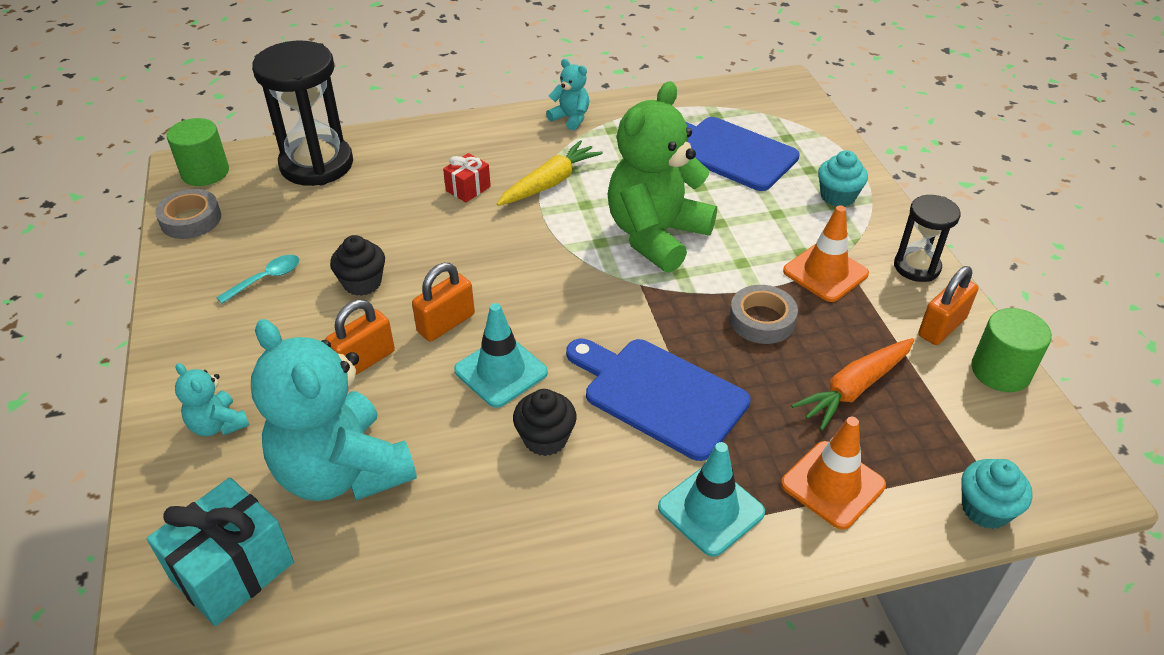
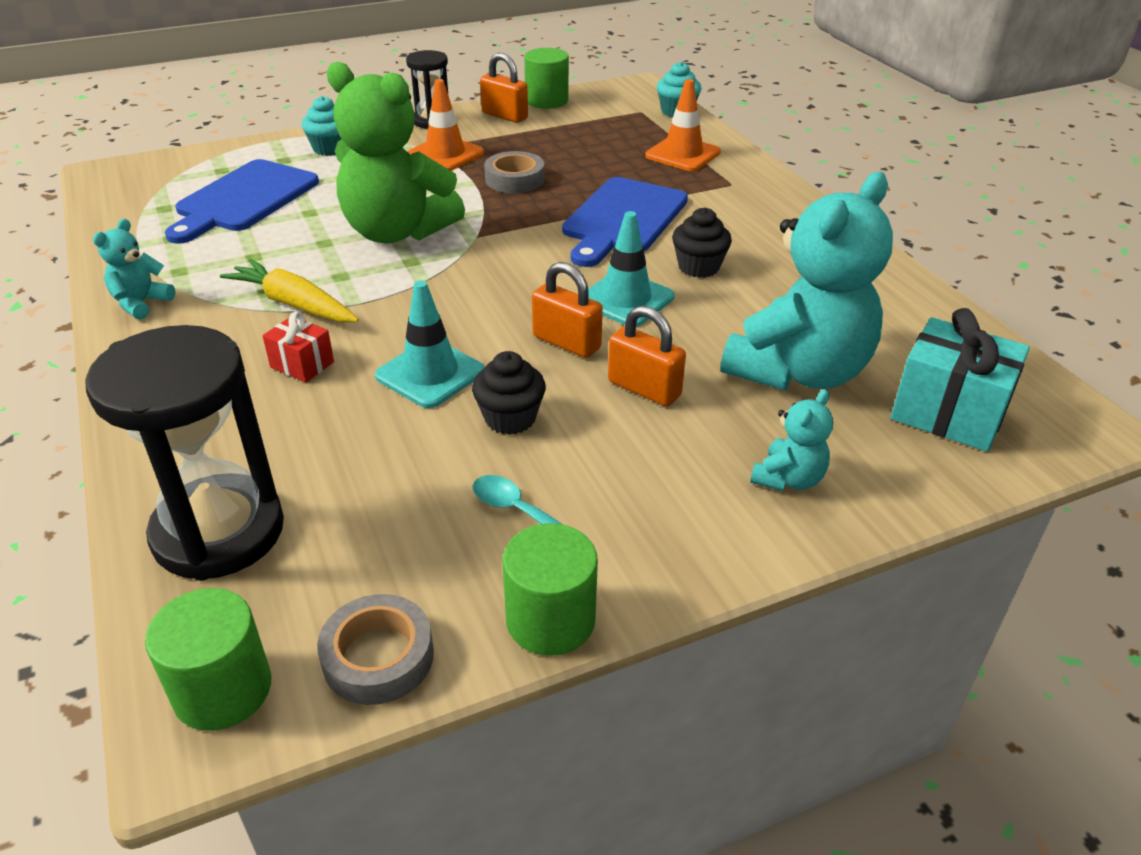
camera: 100 degrees left, 5 degrees down
(172, 283) = (550, 620): none -> green cylinder
(711, 510) = (731, 194): turquoise traffic cone -> turquoise traffic cone (430, 374)
(854, 389) = (584, 146): orange carrot -> none

